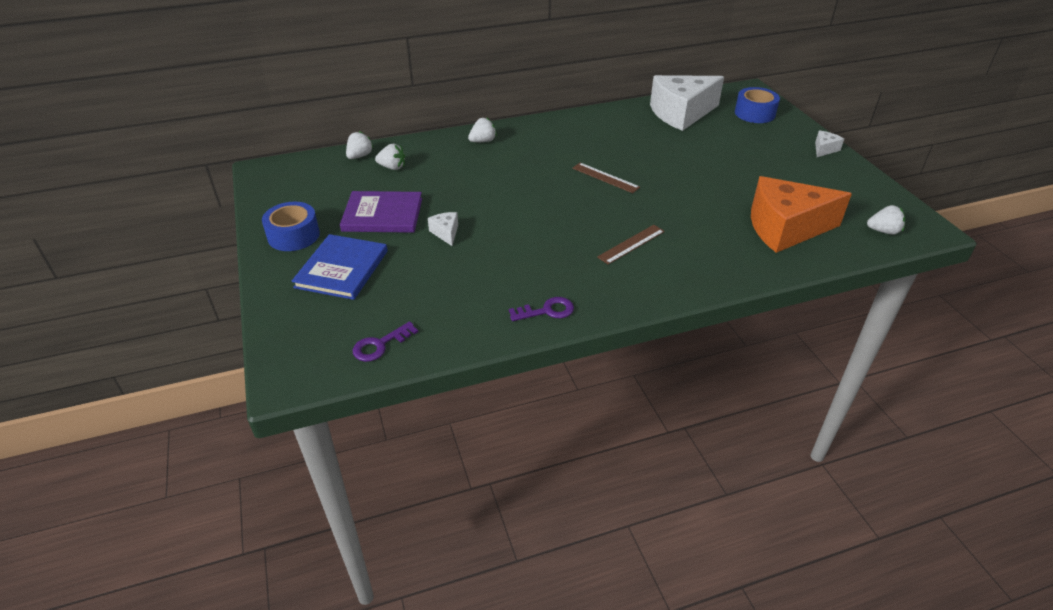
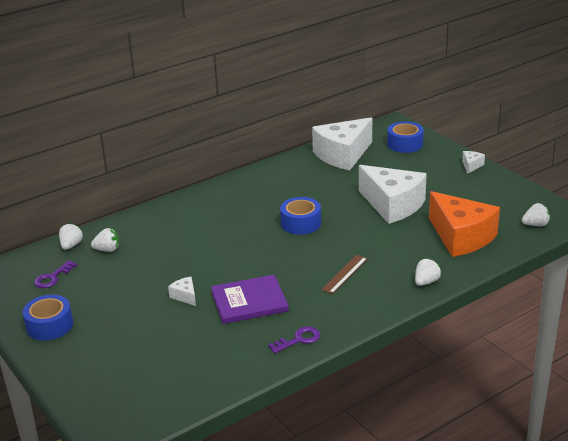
camera: 15 degrees left, 10 degrees down
(342, 269) = (109, 344): blue book -> none
(380, 345) = (175, 394): purple key -> purple key (52, 277)
(382, 214) = (121, 292): purple book -> purple book (249, 302)
(483, 141) = (178, 211): white strawberry -> white strawberry (426, 282)
(605, 177) = (301, 223): brown ruler -> blue tape
(716, 176) = (392, 205): none -> white cheese
(785, 228) = (461, 237): orange cheese -> orange cheese turned 105 degrees counterclockwise

